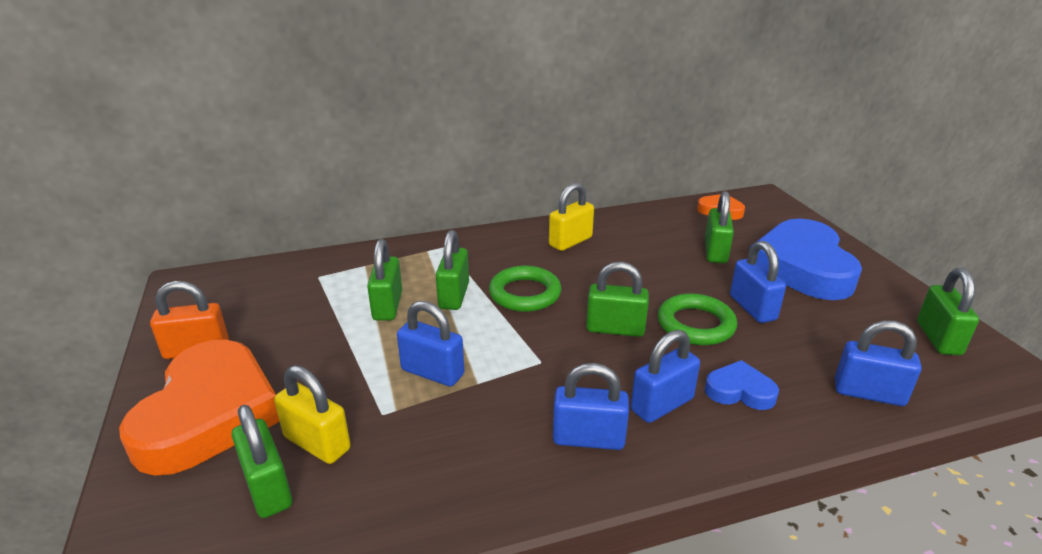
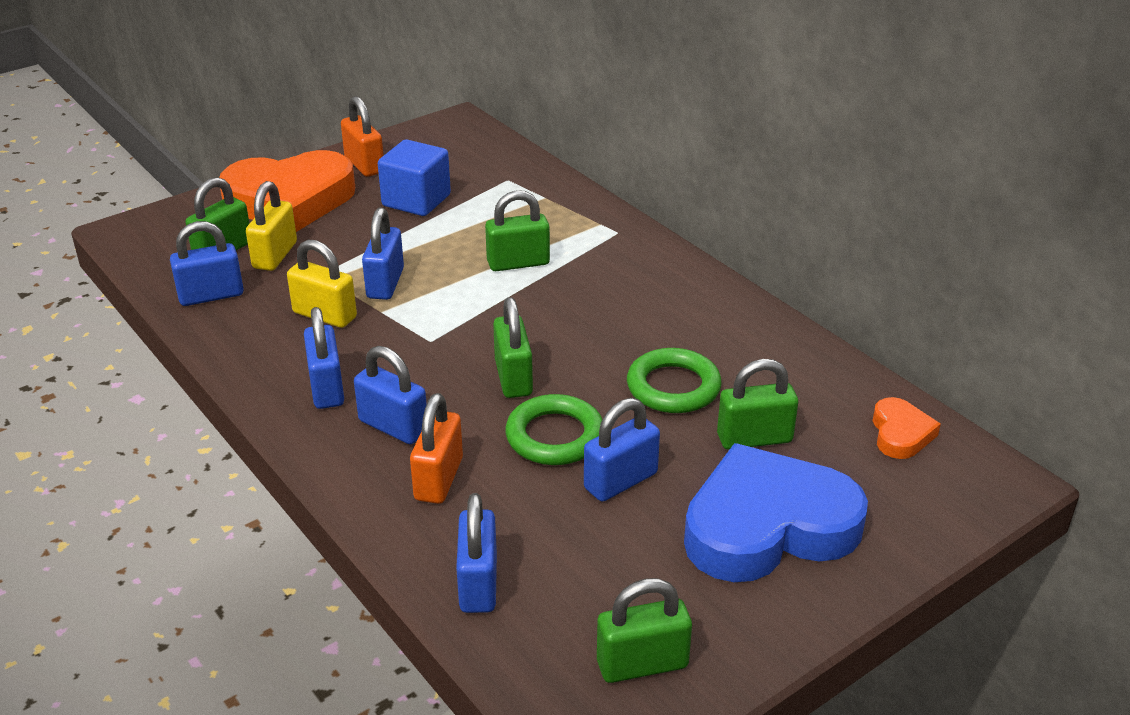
camera: 70 degrees right, 5 degrees up
(302, 329) = (416, 200): none -> blue cube
(360, 511) = (211, 295): none -> blue padlock
(387, 306) = (477, 231): green padlock -> none
(525, 294) = (549, 305): green ring -> green ring (673, 387)
(570, 241) = (693, 314): yellow padlock -> yellow padlock (325, 315)
(739, 391) = (439, 479): blue heart -> orange padlock

